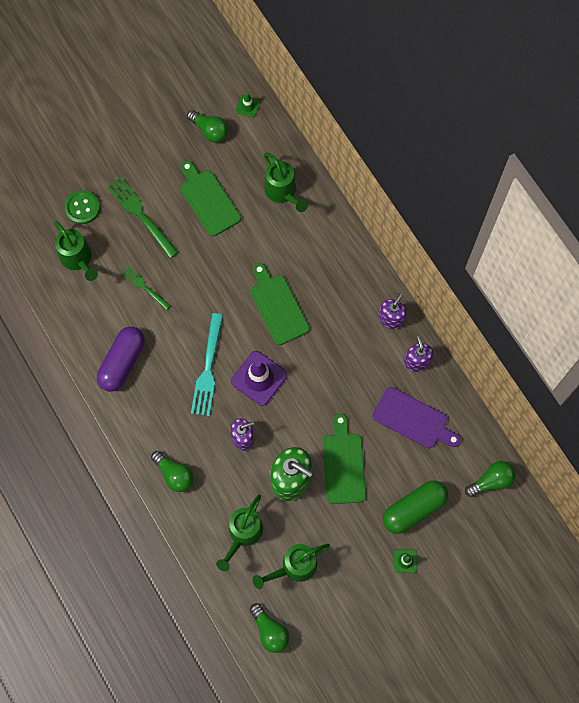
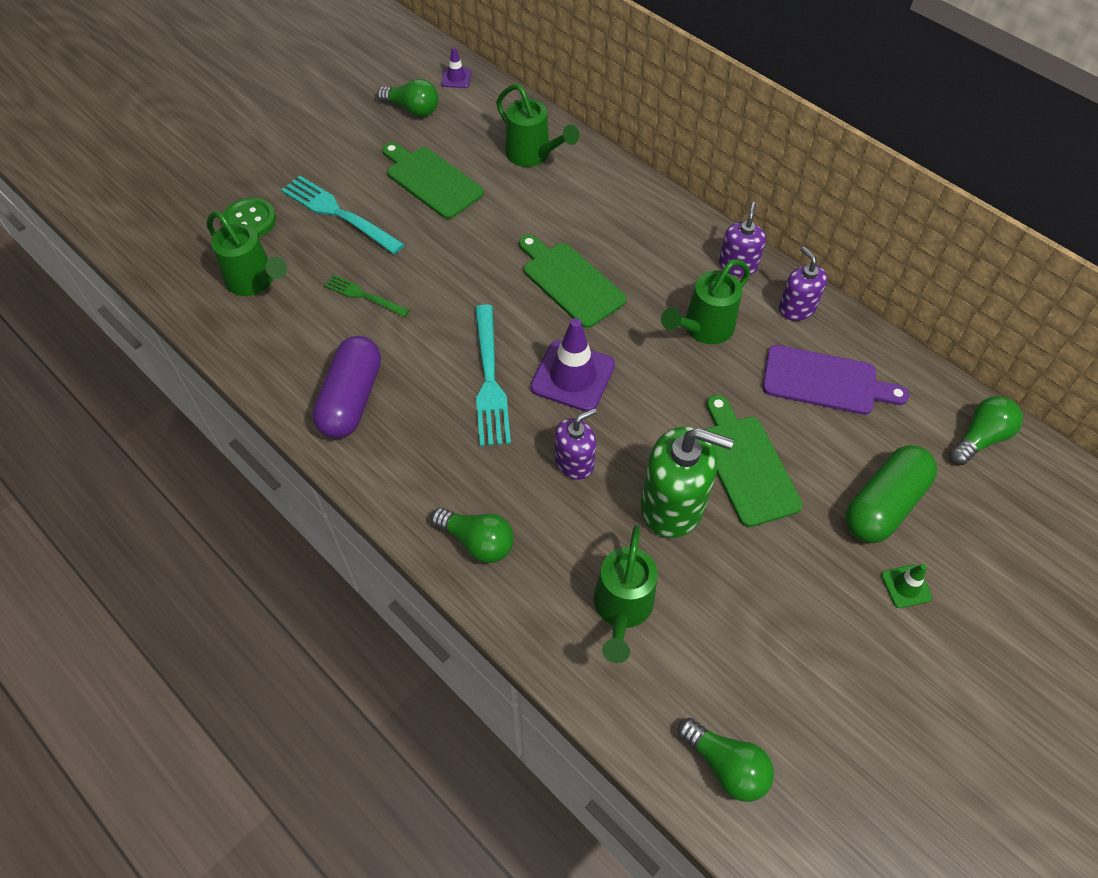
camera: 15 degrees left, 15 degrees down
(141, 215) = (338, 213): green fork -> turquoise fork
(247, 106) = (456, 78): green traffic cone -> purple traffic cone
(294, 567) = (727, 641): green watering can -> green watering can (703, 329)

